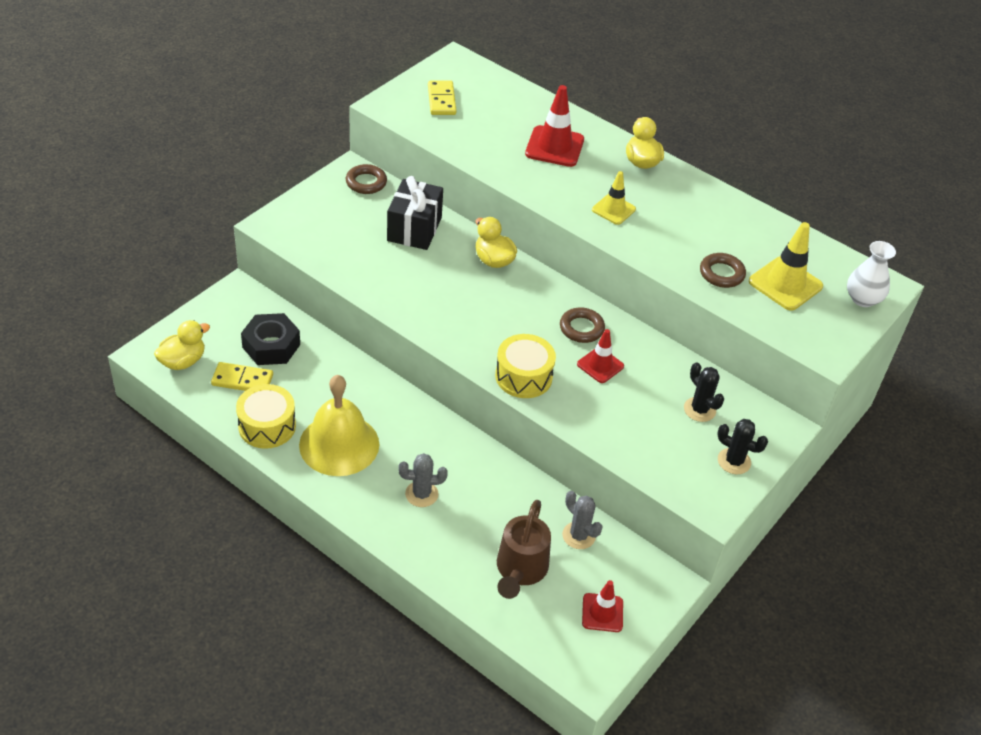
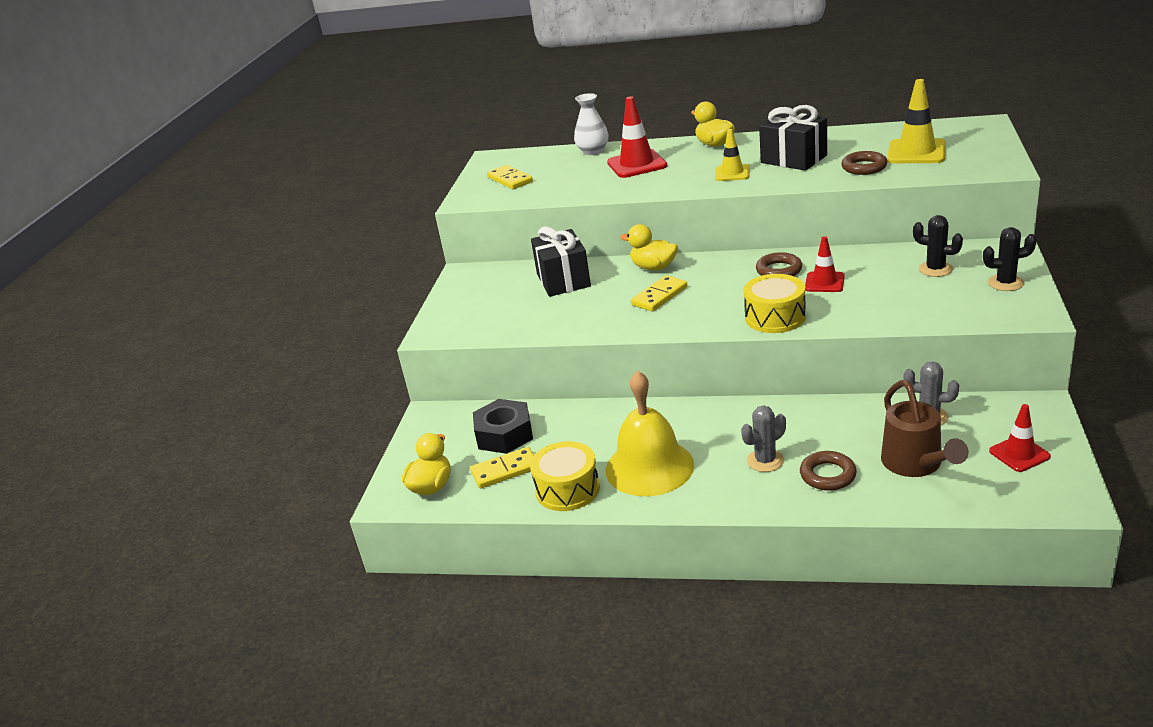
camera: 20 degrees left, 15 degrees down
(366, 182) = (485, 274): brown ring -> brown ring (828, 475)
(465, 295) = (659, 296): none -> yellow domino
(680, 225) = (793, 159): none -> black gift
(862, 299) = (980, 135): white vase -> white vase (593, 151)

